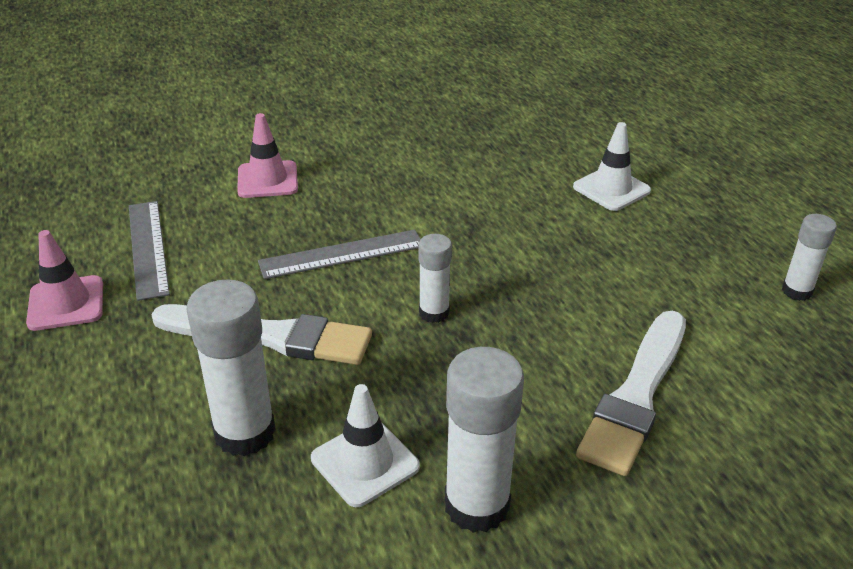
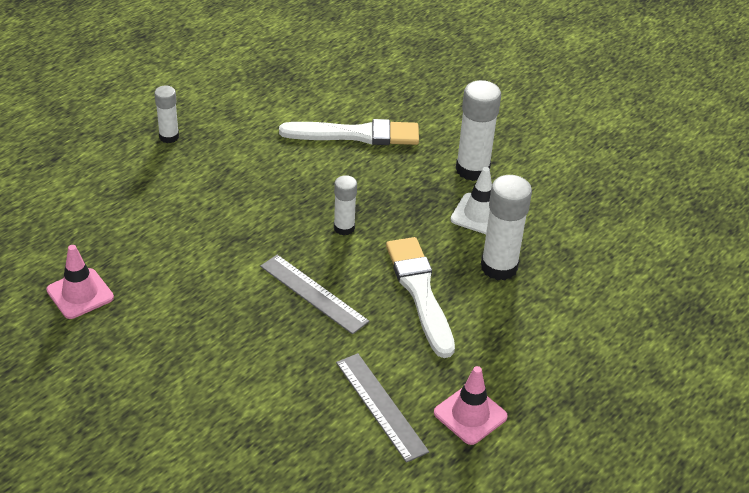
camera: 120 degrees left, 5 degrees up
(148, 248) = (380, 406): grey ruler -> grey ruler turned 75 degrees counterclockwise
(267, 180) = (242, 382): pink traffic cone -> pink traffic cone (80, 294)
(611, 189) = (140, 183): white traffic cone -> none
(797, 291) = (218, 91): white glue stick -> white glue stick (169, 137)

